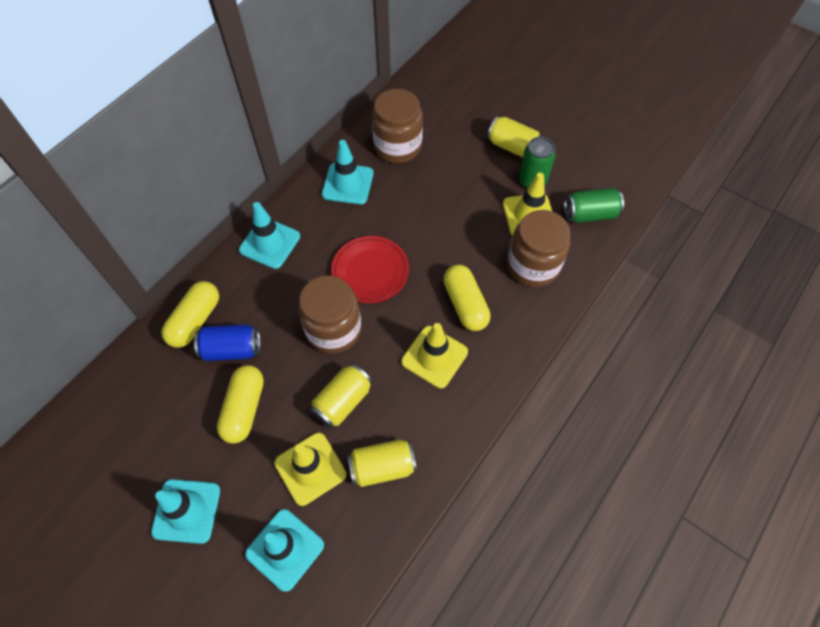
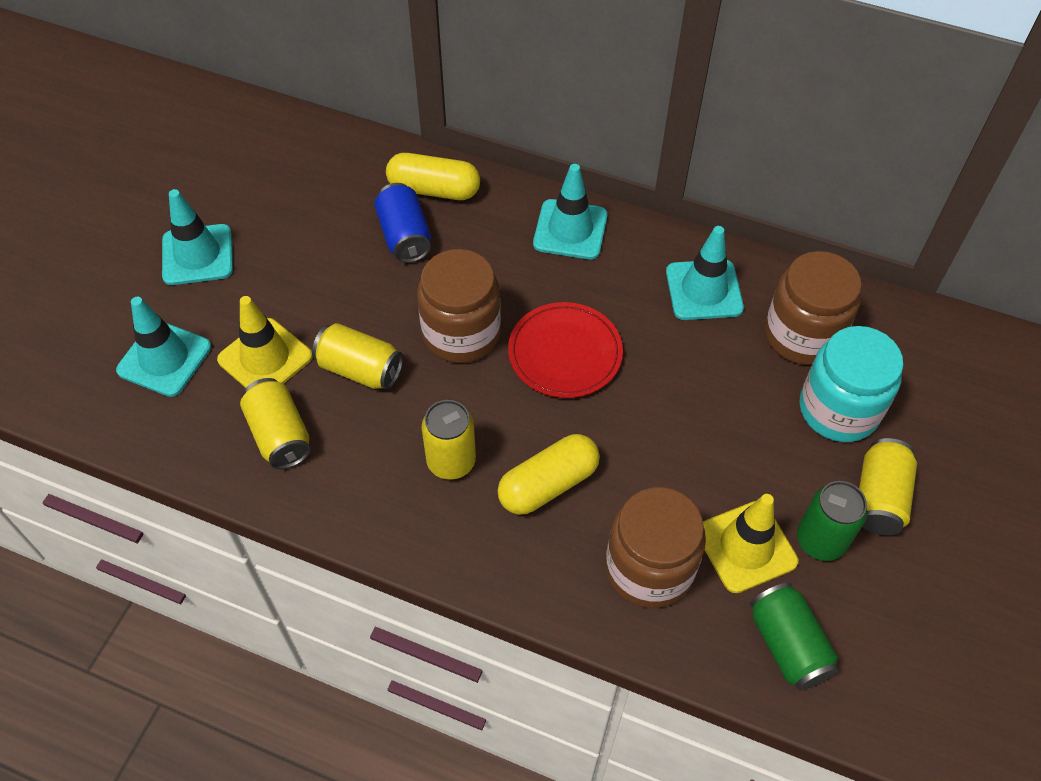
camera: 75 degrees right, 5 degrees down
(244, 408) = (329, 271): yellow capsule -> none
(434, 357) = (451, 461): yellow traffic cone -> yellow can
(453, 146) = (838, 409): none -> turquoise jar

